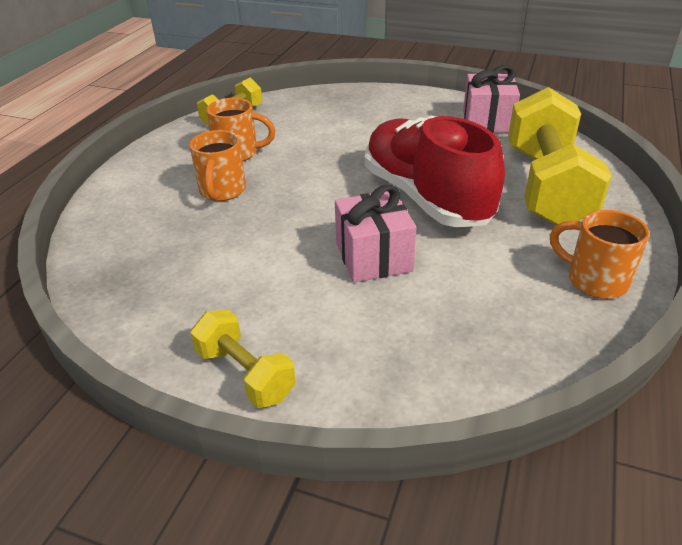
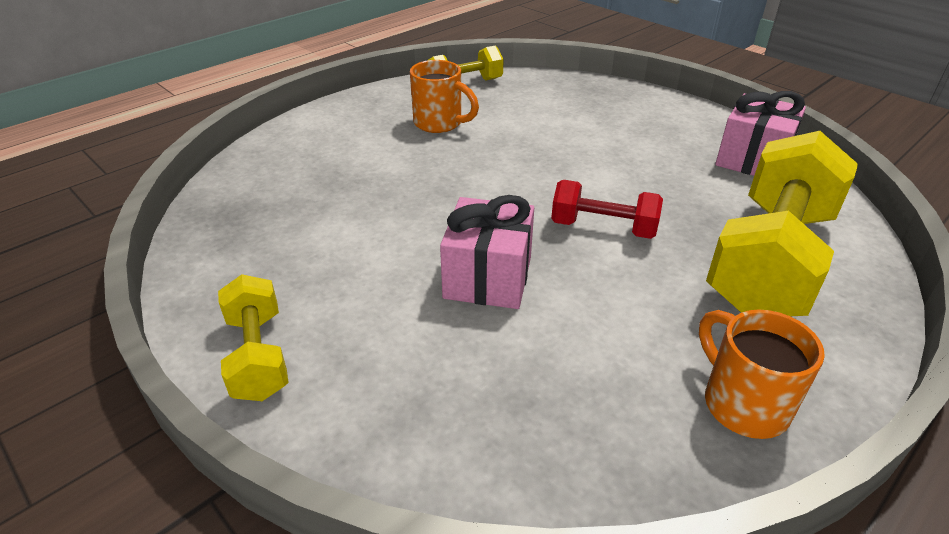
camera: 25 degrees right, 0 degrees up
(222, 191) = (392, 158): orange mug -> none
(426, 197) = (603, 228): red shoe -> red dumbbell

